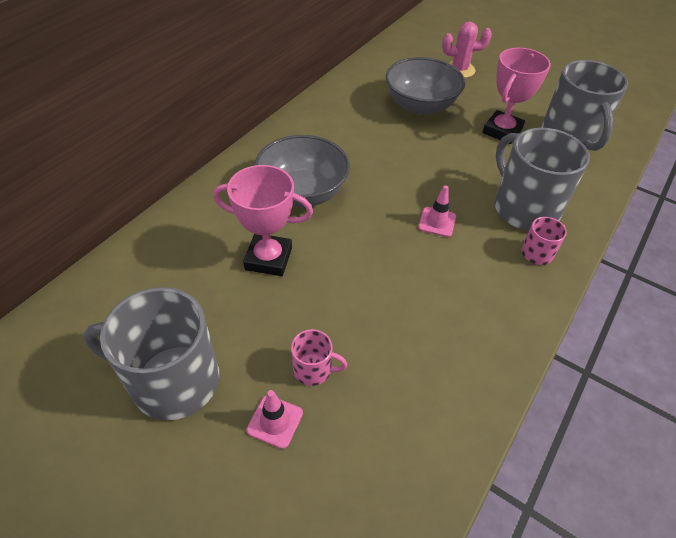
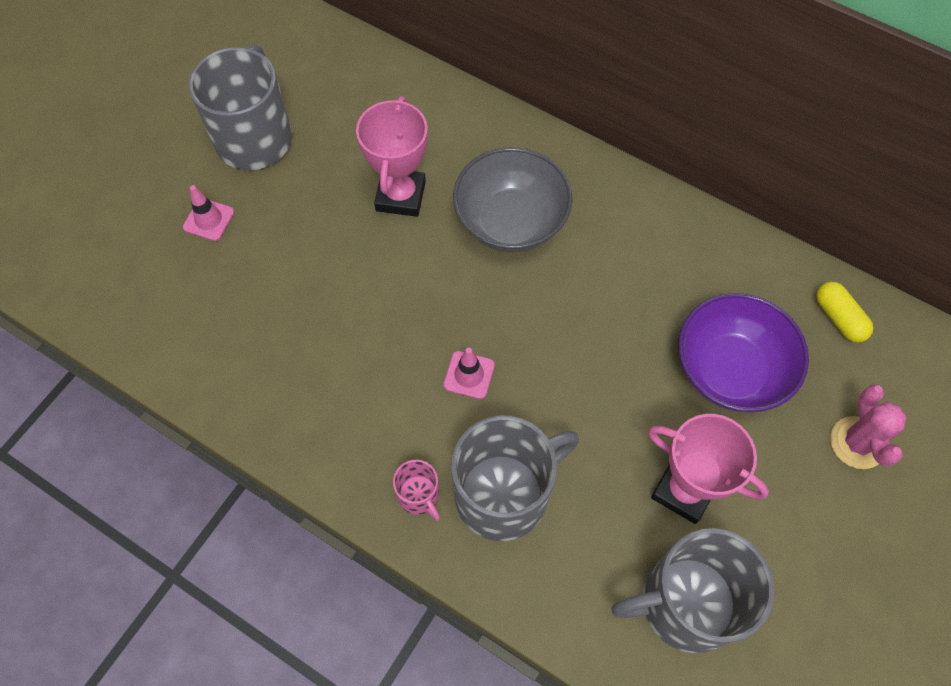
camera: 90 degrees right, 15 degrees up
(313, 369) = (259, 247): pink mug -> none
(383, 65) = (838, 318): none -> yellow capsule
(420, 106) = (730, 370): grey bowl -> purple bowl

